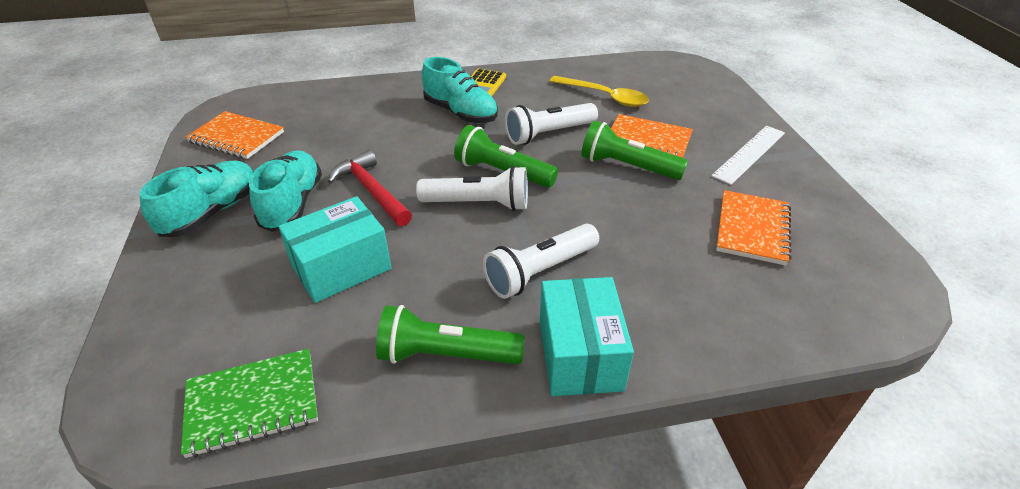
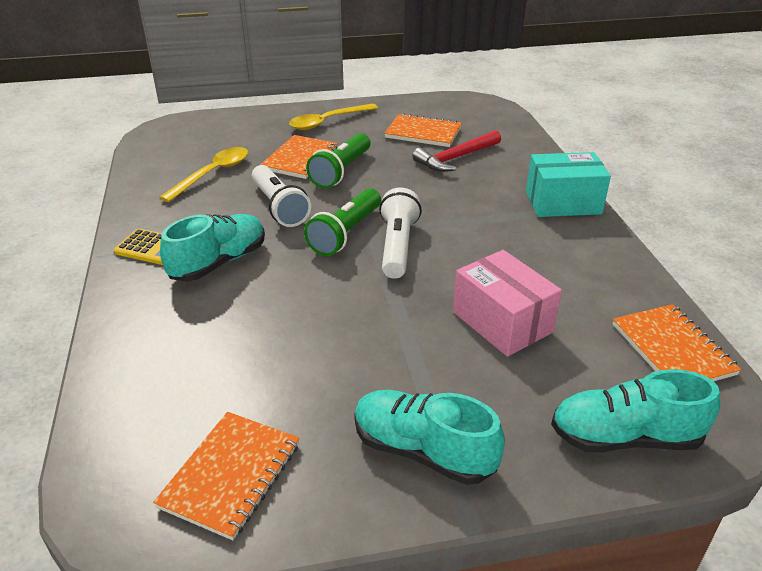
camera: 90 degrees left, 5 degrees down
(252, 403) = (672, 349): green notebook -> orange notebook
(292, 204) = (402, 376): turquoise shoe -> turquoise shoe (625, 437)
(341, 267) = (502, 322): turquoise box -> pink box
(371, 191) = (376, 316): red hammer -> red hammer (456, 158)
(446, 354) = (584, 256): green flashlight -> none
(539, 271) = (484, 216): white flashlight -> none
(749, 154) = (328, 122): white ruler -> yellow spoon

